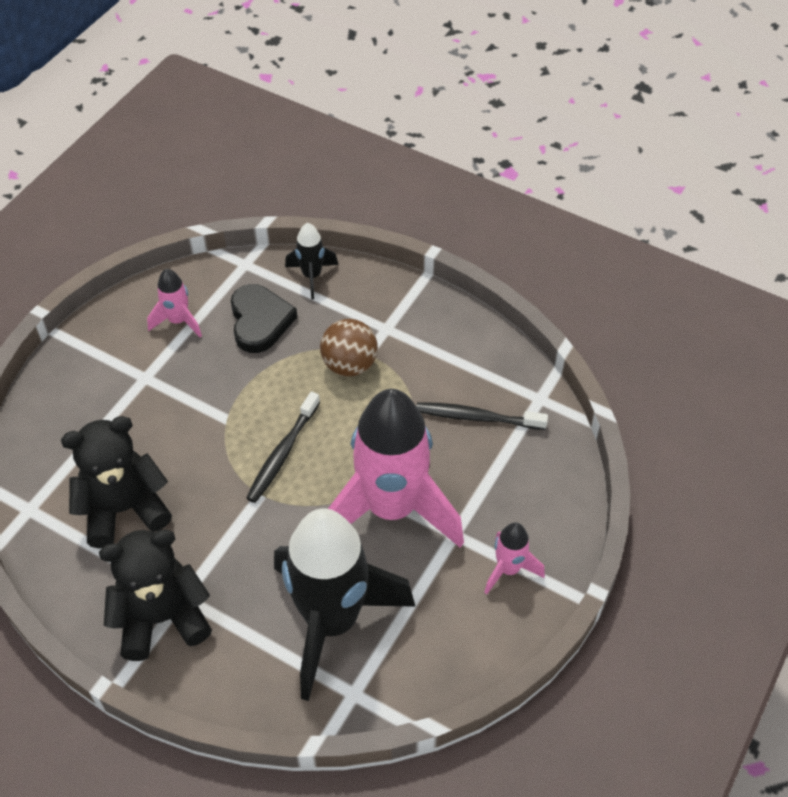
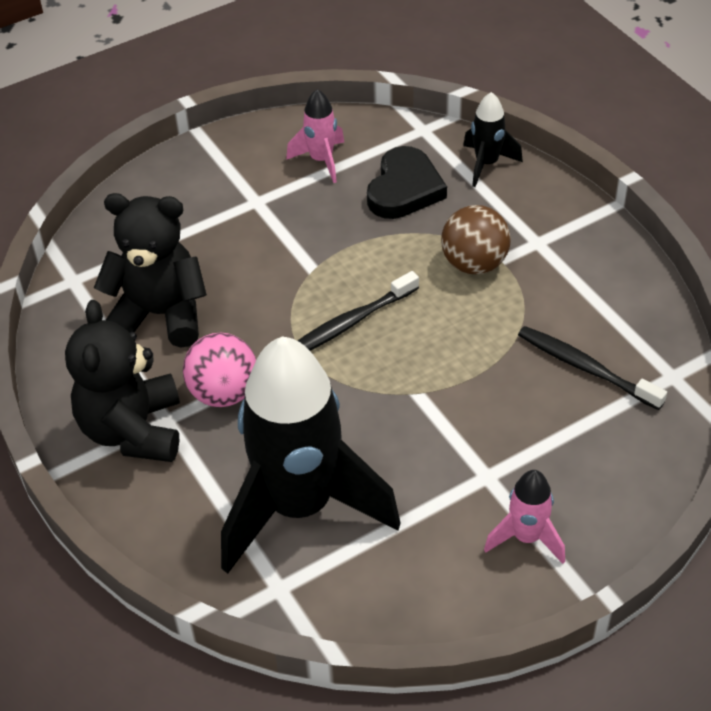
camera: 30 degrees right, 5 degrees down
(162, 618) = (133, 430): black teddy bear -> black teddy bear turned 105 degrees counterclockwise
(217, 554) = (224, 393): none -> pink ball
(391, 509) = (432, 423): pink rocket -> none

